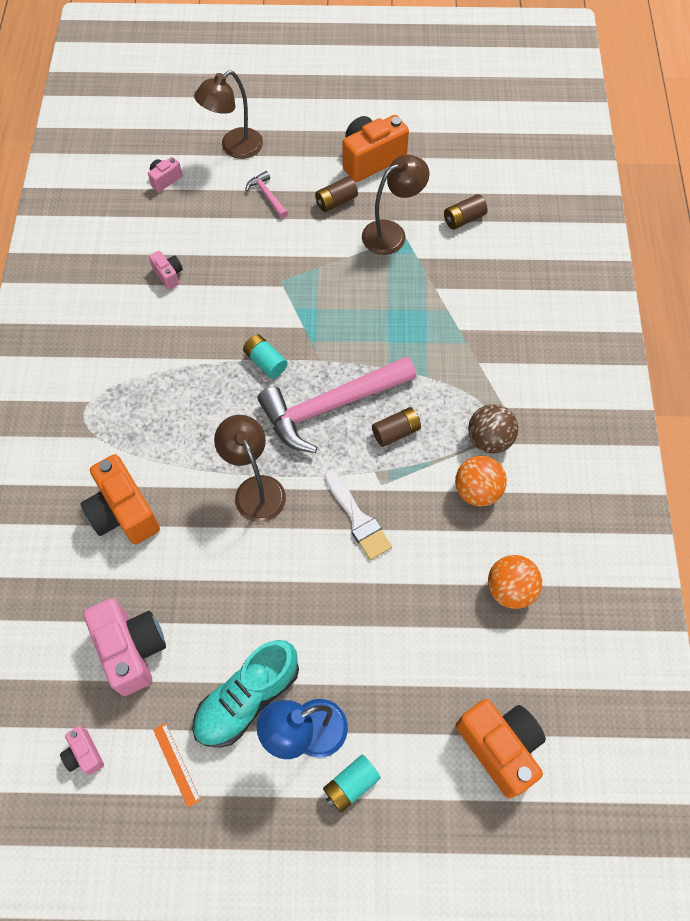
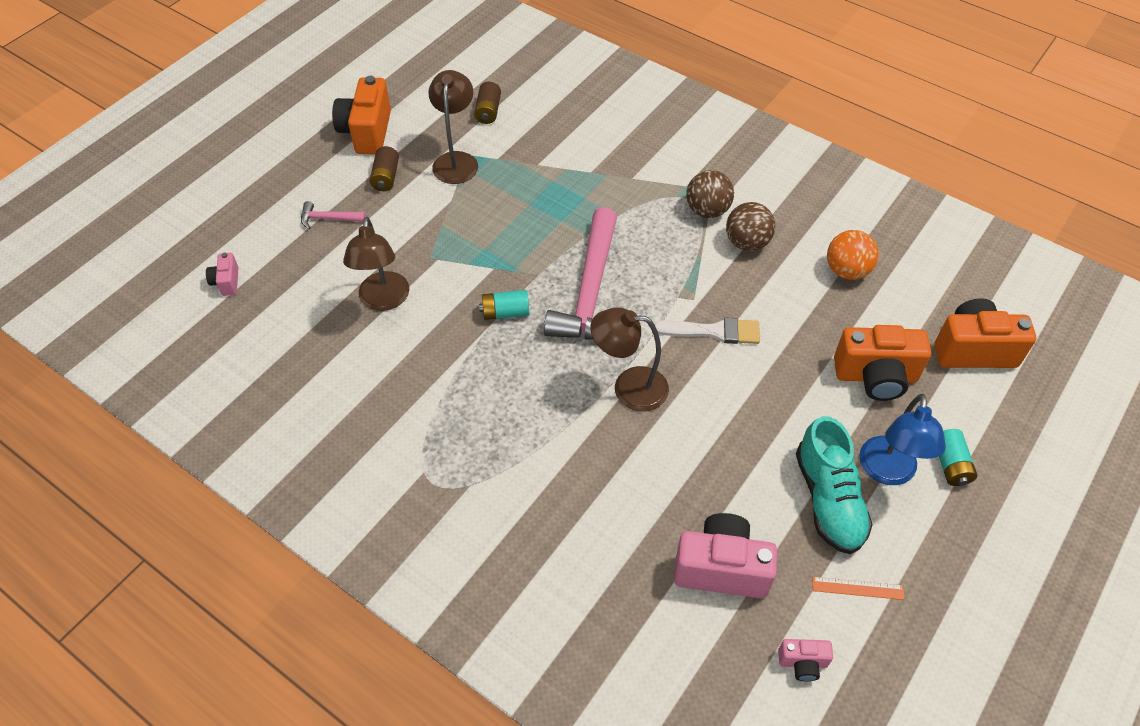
camera: 55 degrees left, 10 degrees down
(124, 512) = (572, 503): orange camera -> orange camera (875, 377)
(168, 275) = (340, 335): pink camera -> none
(234, 148) = (249, 213): brown lamp -> brown lamp (383, 300)
(396, 432) = (652, 263): brown battery -> none
(477, 490) = (747, 243): orange ball -> brown ball

